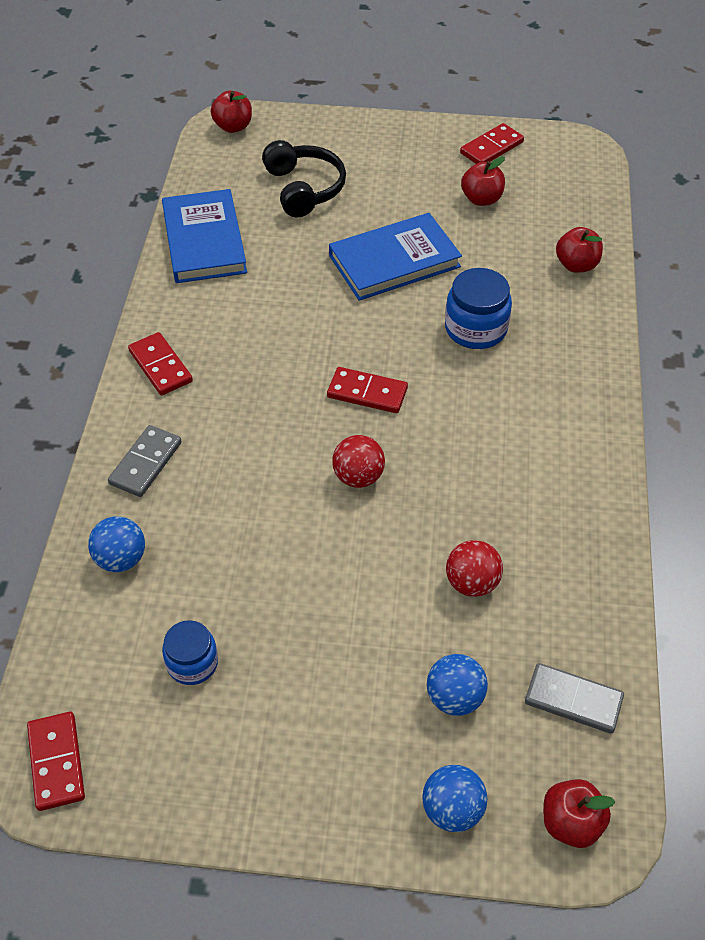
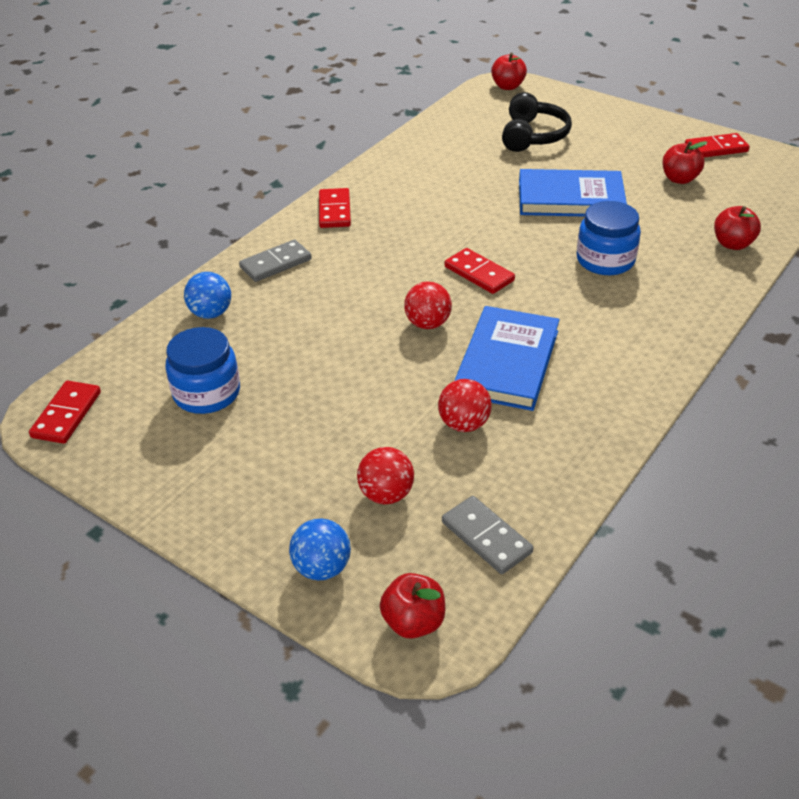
camera: 30 degrees right, 10 degrees down
(192, 663) = (207, 393): blue jar -> blue jar, size x1.51
(204, 241) = (429, 147): blue book -> blue book (507, 362)
(454, 698) = (386, 494): blue ball -> red ball

